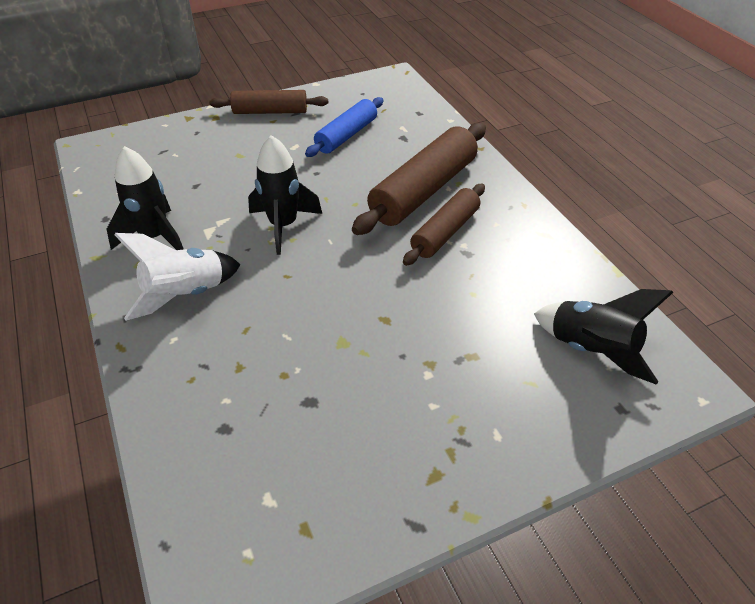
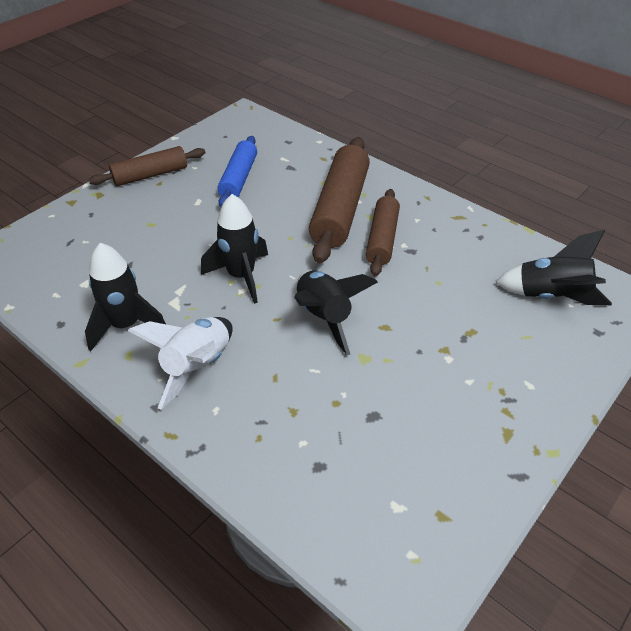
camera: 25 degrees left, 0 degrees up
(332, 289) = (324, 317): none -> black rocket

